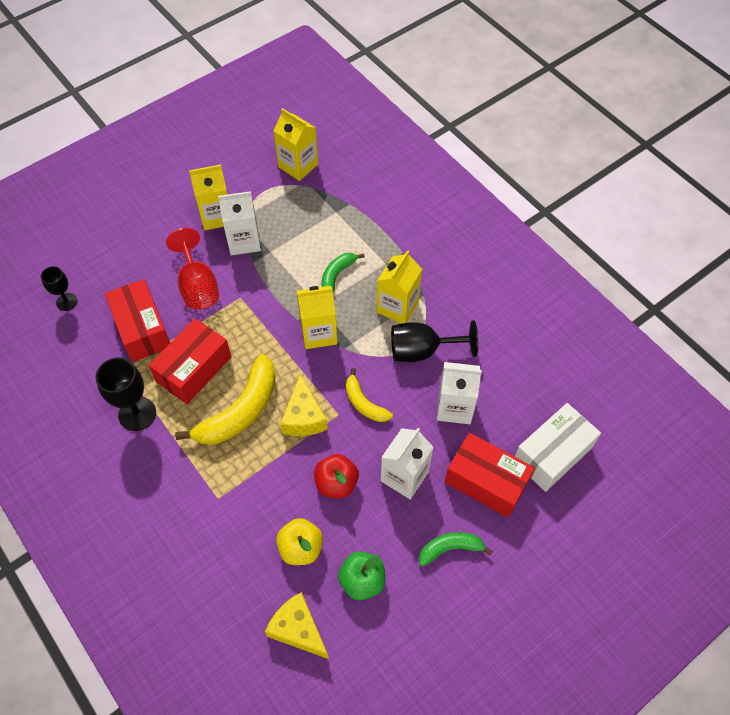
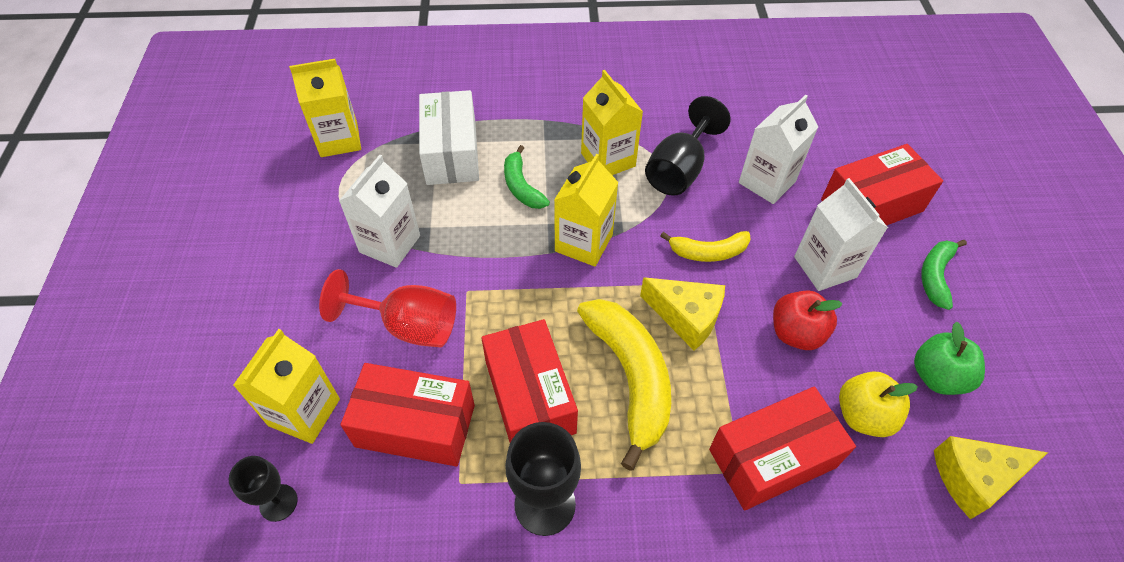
camera: 55 degrees left, 5 degrees down
(216, 216) = (324, 251): yellow carton -> yellow carton (304, 412)
(237, 510) = (772, 458): none -> red box
(552, 454) = (869, 142): white box -> white box (451, 153)

